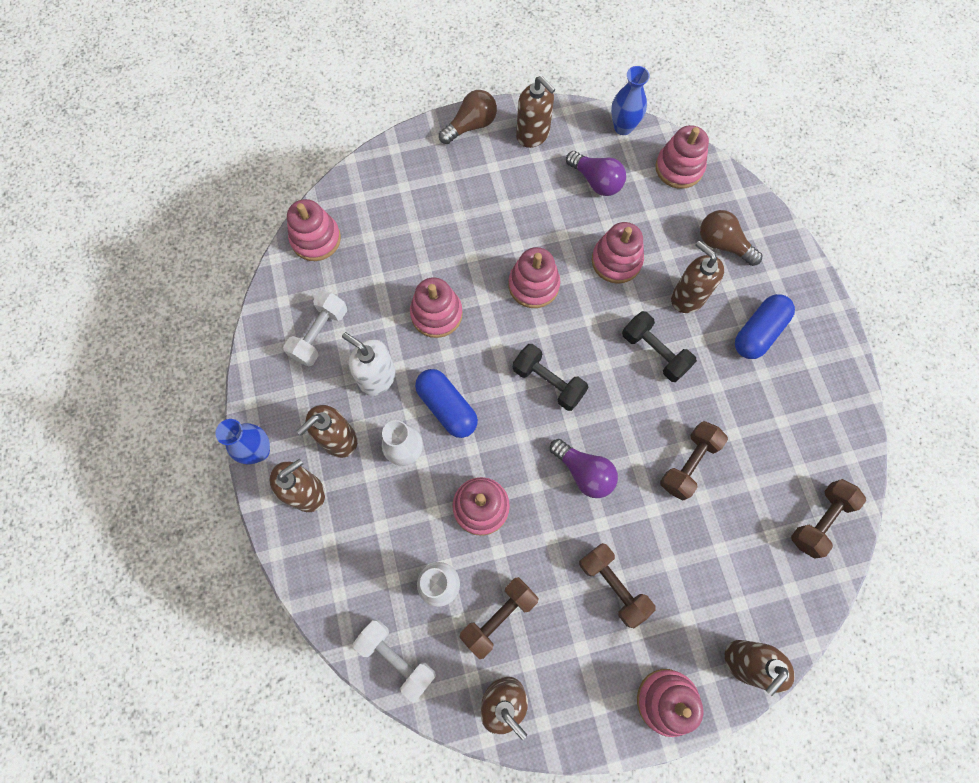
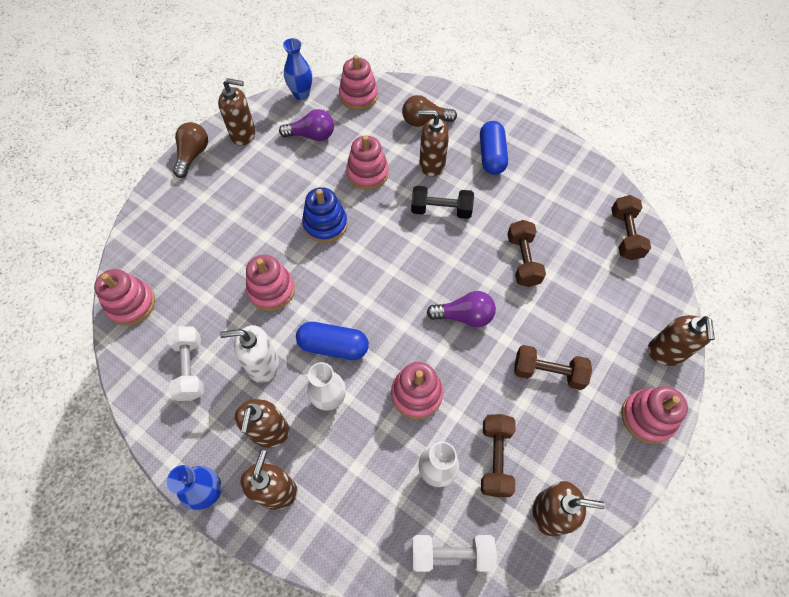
camera: 40 degrees left, 10 degrees down
(533, 285) = (325, 224): pink stacking toy -> blue stacking toy
(548, 382) = (389, 277): black dumbbell -> none

